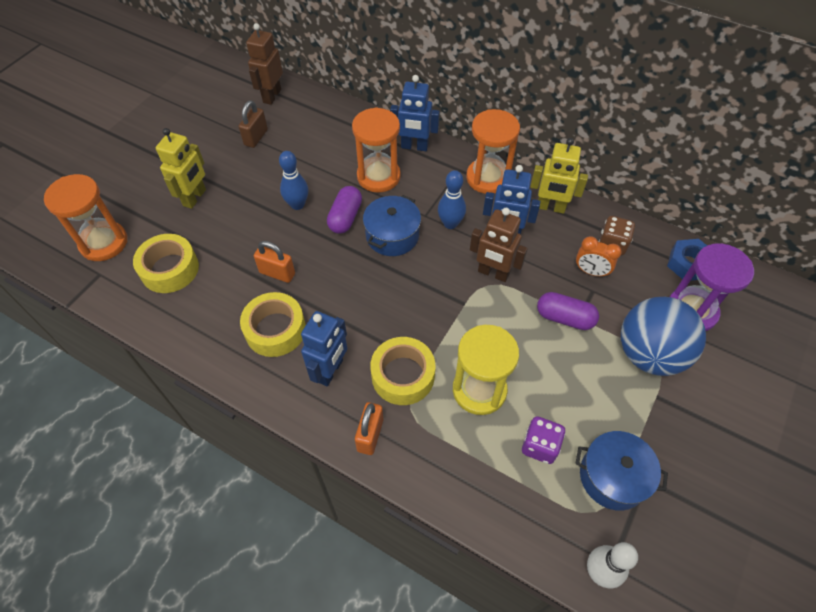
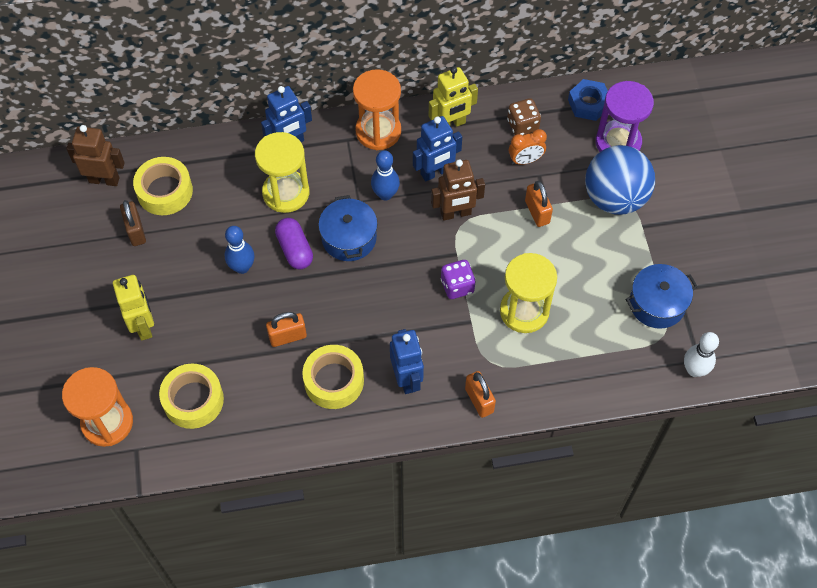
camera: 40 degrees left, 5 degrees up
(271, 96) = (104, 179): brown robot -> brown robot turned 120 degrees clockwise
(378, 176) = (286, 193): orange hourglass -> yellow hourglass
(403, 375) = (462, 342): yellow tape -> yellow tape (165, 191)
(540, 446) = (596, 319): purple dice -> purple dice (457, 286)
(564, 318) = (537, 212): purple capsule -> orange padlock

